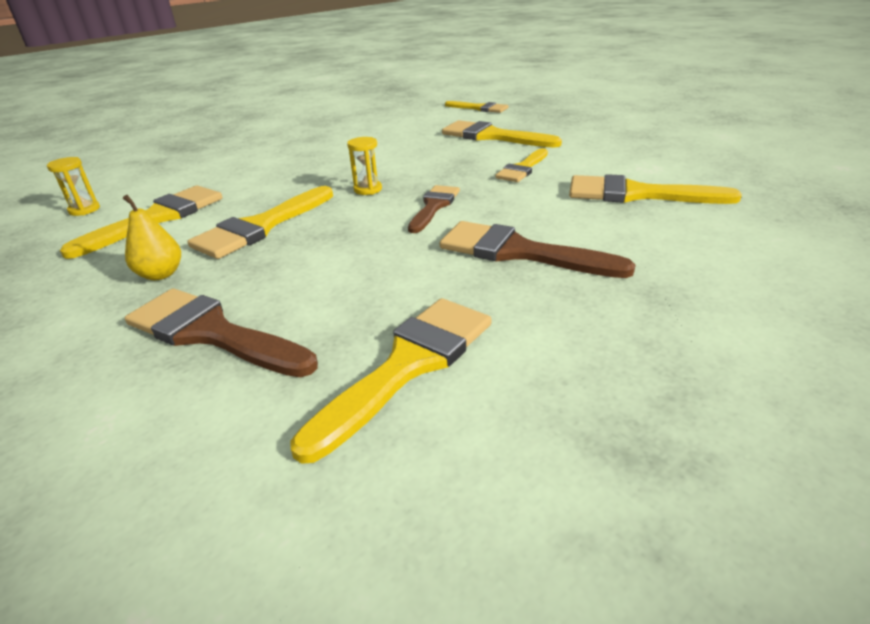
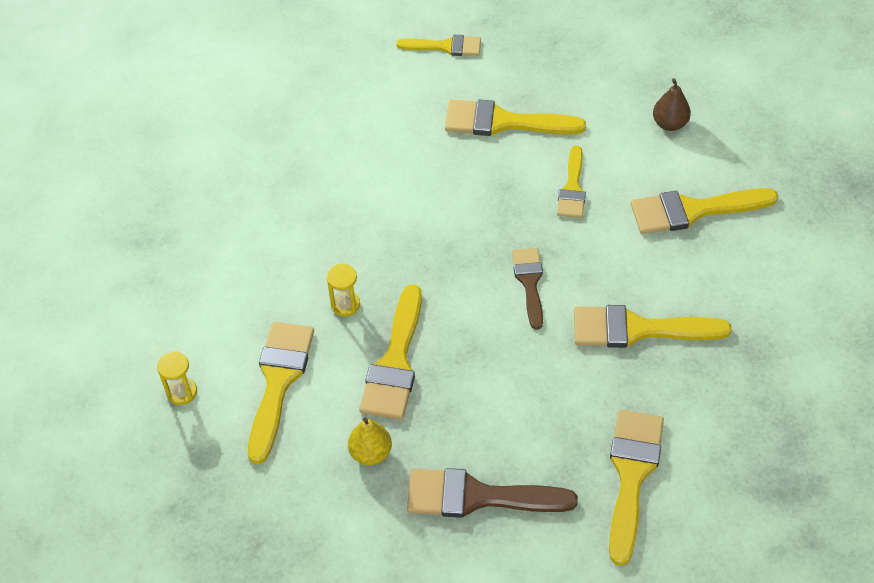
camera: 25 degrees left, 20 degrees up
(368, 189) = (446, 270): yellow hourglass -> yellow hourglass (345, 305)
(519, 252) = (638, 329): brown brush -> yellow brush
(642, 152) = (669, 124): none -> brown pear

